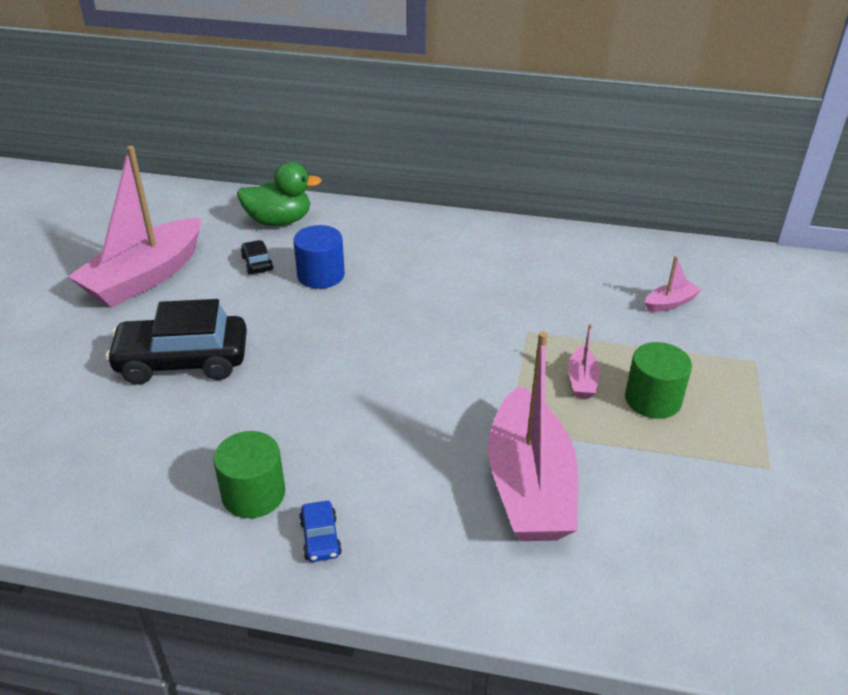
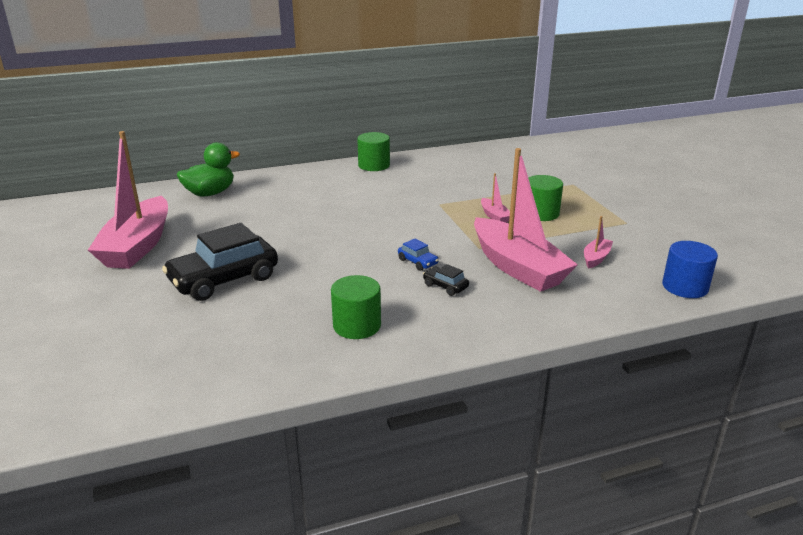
camera: 30 degrees left, 10 degrees down
(257, 263) = (220, 217): black car -> black car (445, 286)
(320, 538) = (425, 330): blue car -> blue car (417, 262)
(321, 275) = (274, 212): blue cylinder -> blue cylinder (685, 287)
(503, 235) = (374, 165): none -> green cylinder
(670, 303) = (504, 172): pink boat -> pink boat (596, 258)

